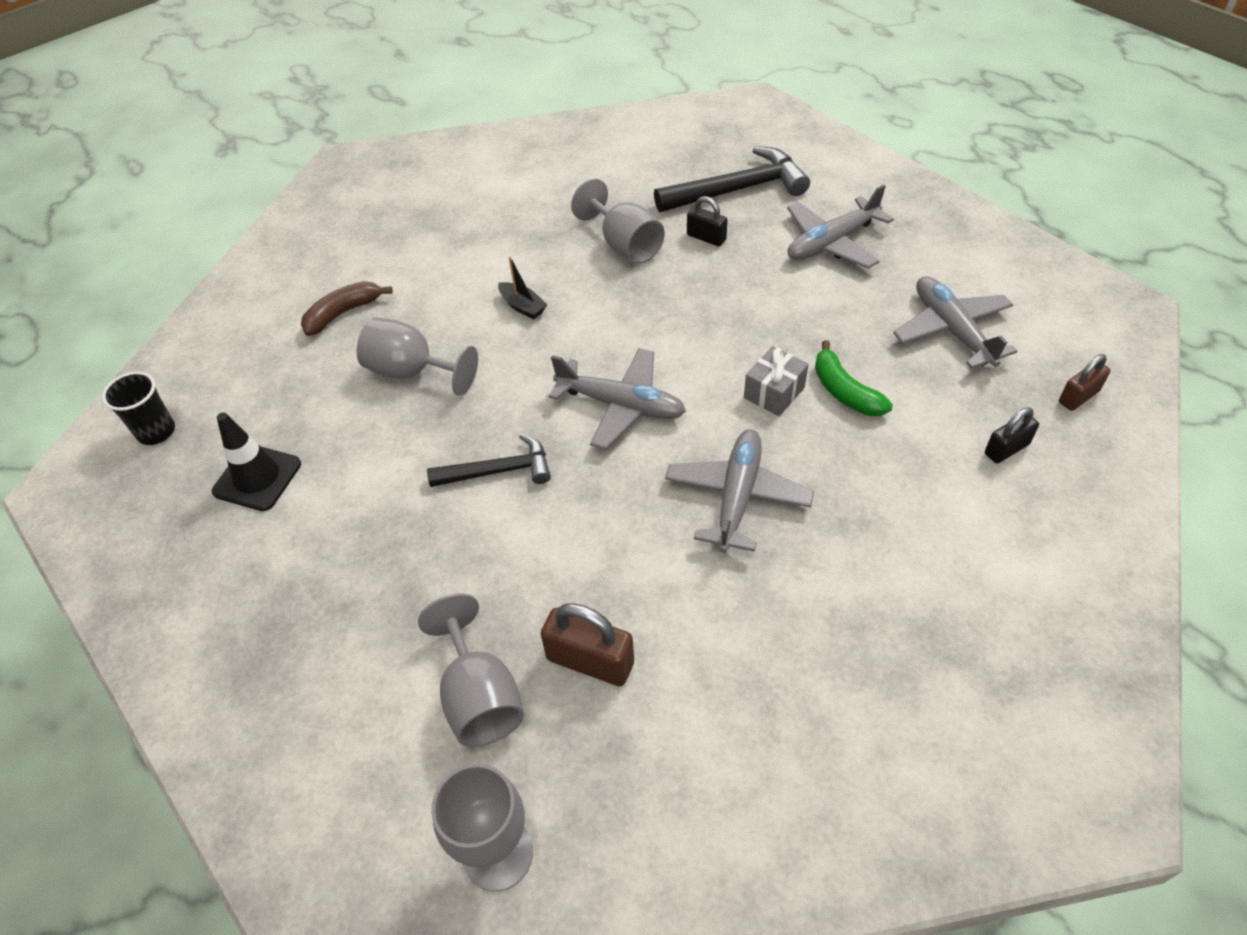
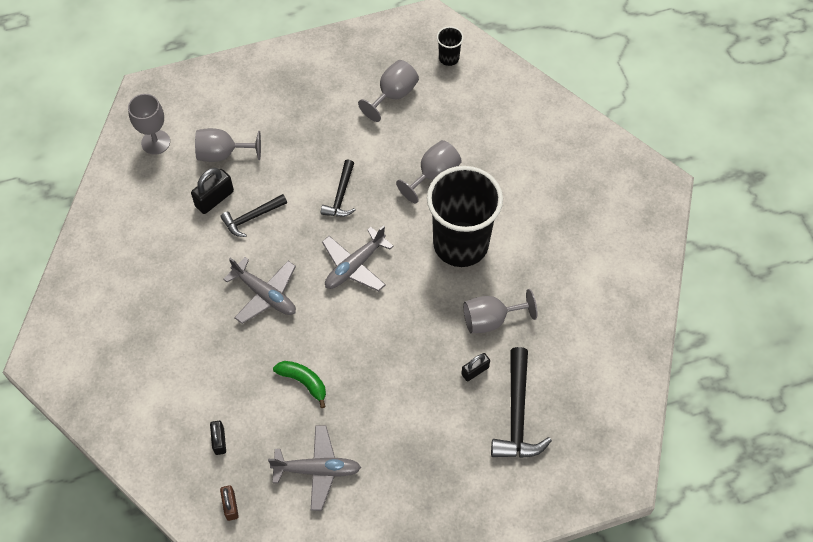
camera: 110 degrees right, 10 degrees up
(257, 478) = (393, 95): black traffic cone -> grey goblet
(343, 313) = (501, 153): brown banana -> none
(522, 306) = (460, 244): black boat -> black cup
(590, 661) = (214, 199): brown padlock -> black padlock
(602, 580) = (252, 217): none -> black hammer
(774, 393) = (322, 345): grey gift -> none
(831, 243) = (431, 445): grey plane -> none
(844, 391) = (303, 382): green banana -> green banana turned 45 degrees clockwise

